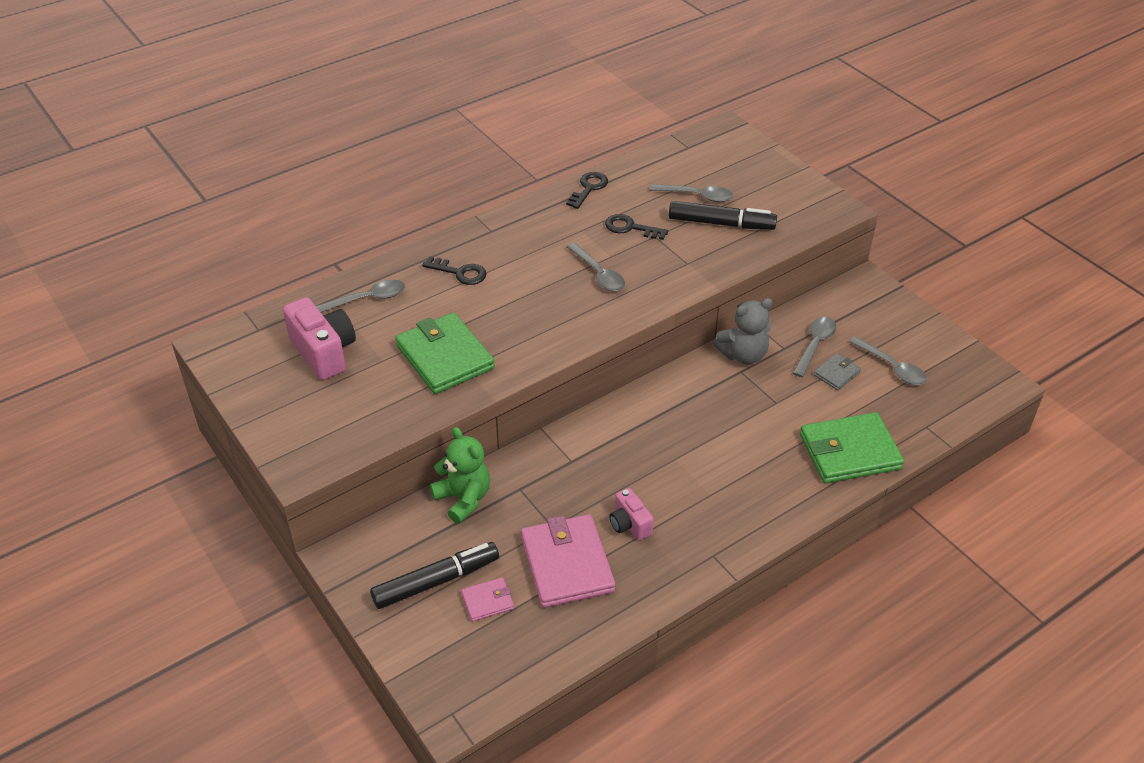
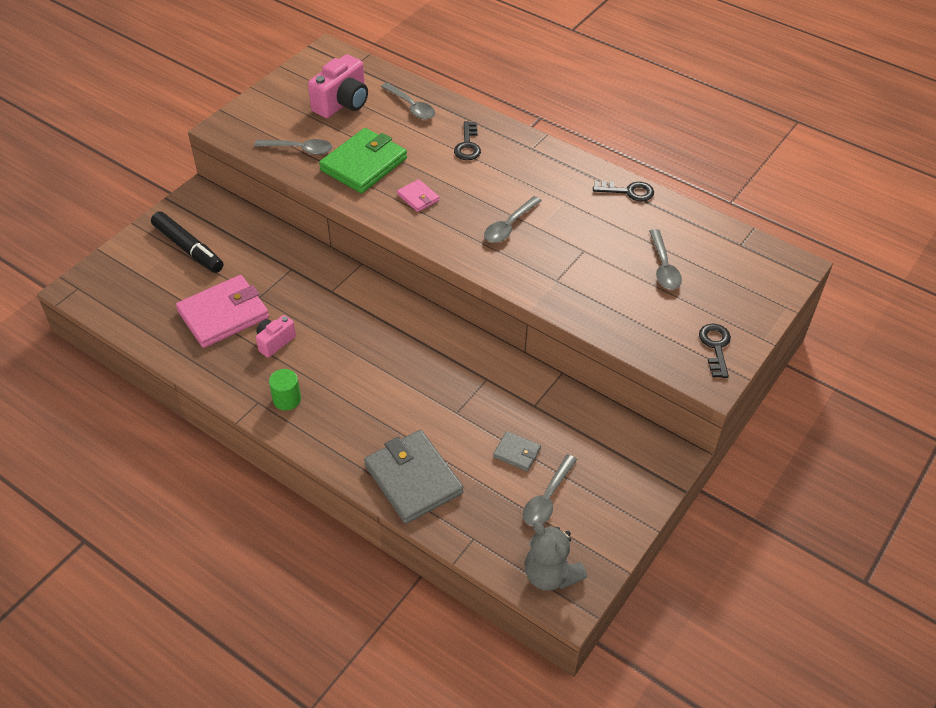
camera: 70 degrees right, 5 degrees up
(463, 499) = (270, 241): green teddy bear -> none
(487, 601) = (177, 280): pink wallet -> pink wallet (418, 197)
(630, 228) = (586, 231): black key -> black key (715, 347)
(717, 529) = (287, 399): none -> green cylinder
(721, 223) = (630, 292): black marker -> none
(743, 355) = (509, 376): grey teddy bear -> grey teddy bear (550, 574)
(815, 345) = (550, 429): grey spoon -> grey spoon (299, 149)
(849, 452) = (413, 479): green wallet -> grey wallet

